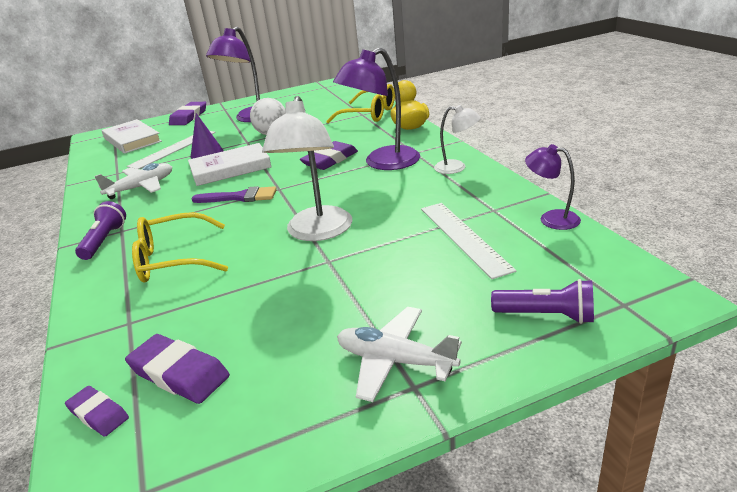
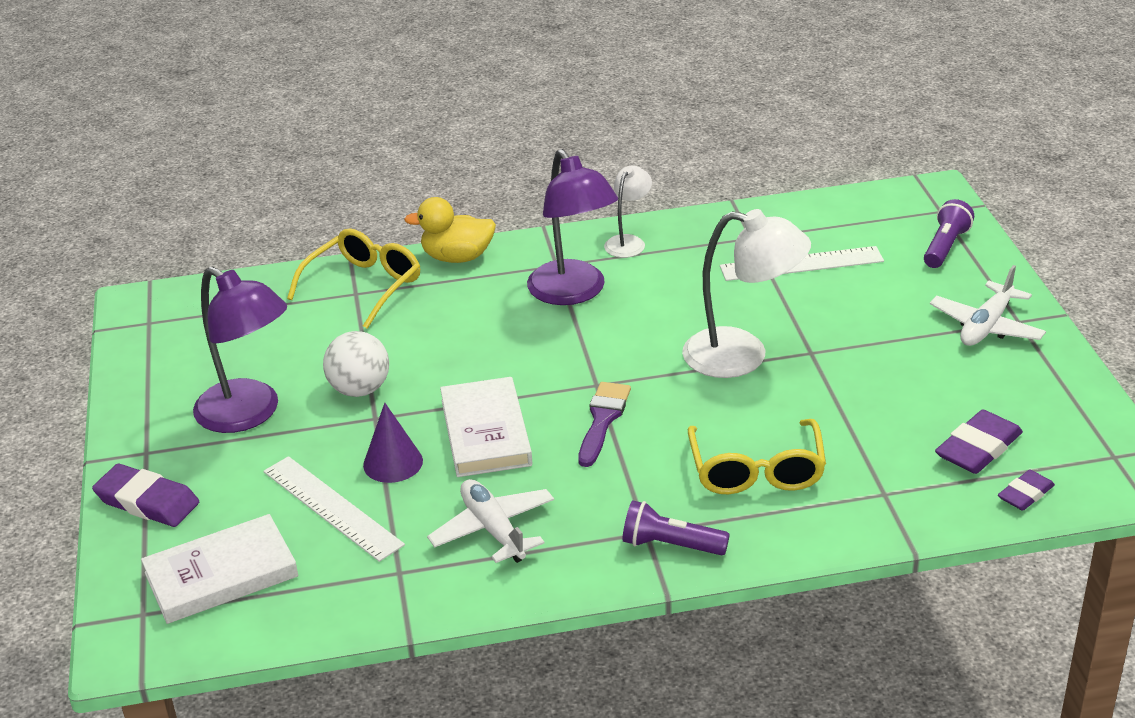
camera: 80 degrees left, 5 degrees up
(330, 160) = (527, 335): purple eraser -> none
(551, 218) = (788, 210): purple lamp -> none

